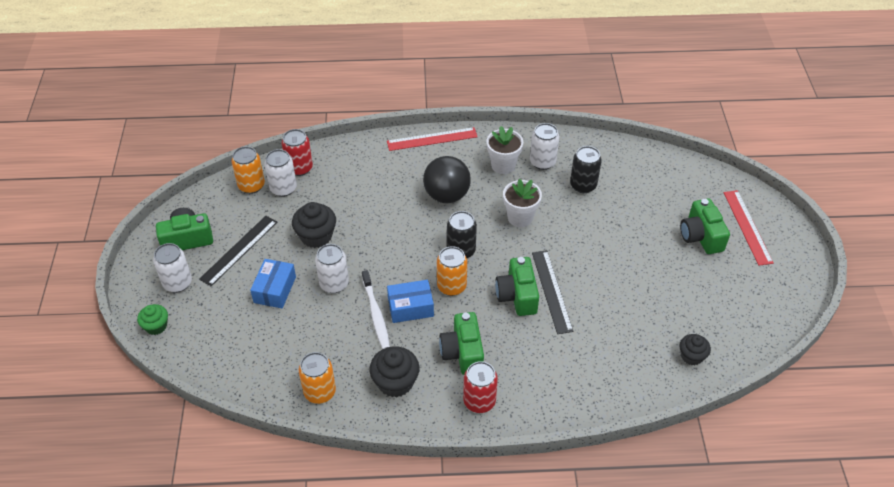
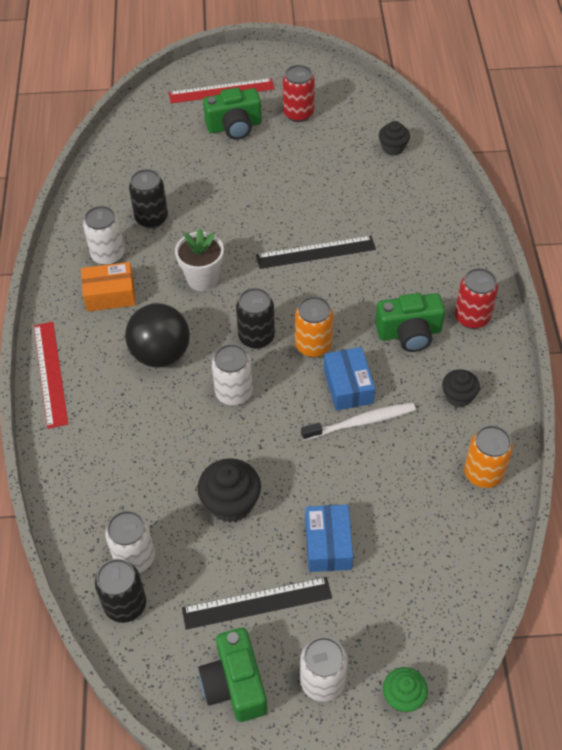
camera: 90 degrees left, 5 degrees up
(239, 250) = (257, 603): black ruler -> black ruler turned 45 degrees counterclockwise
(251, 185) = (125, 605): orange can -> black can
(275, 289) = (328, 544): blue box -> blue box turned 75 degrees clockwise
(299, 168) = (93, 540): red can -> red can (298, 113)
(334, 284) = (315, 473): white can -> white can (234, 393)
(395, 382) = (458, 396): black cupcake -> black cupcake, size x0.63
(503, 165) = (110, 294): white flower pot -> orange box
(517, 295) = (324, 283): green camera -> none

